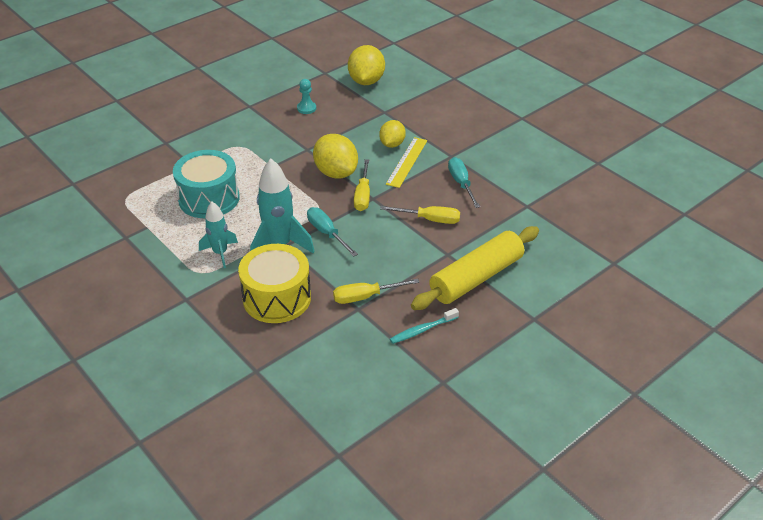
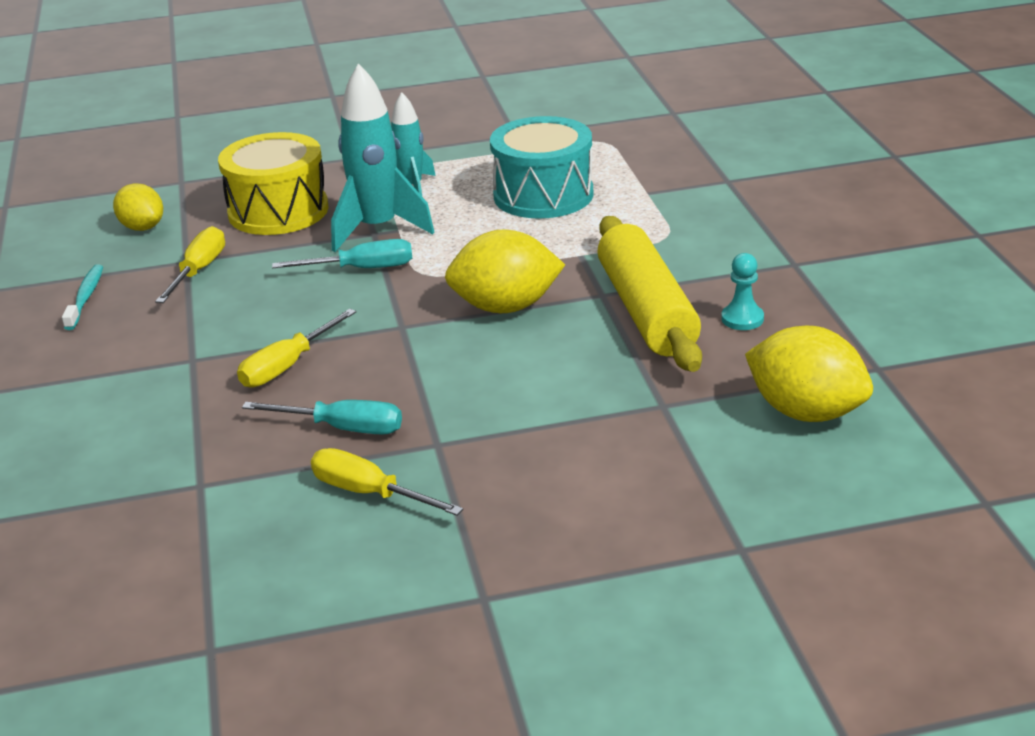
camera: 120 degrees right, 10 degrees down
(363, 195) = (418, 318): yellow screwdriver -> yellow screwdriver (369, 493)
(392, 144) = (539, 384): yellow lemon -> yellow lemon (142, 227)
(406, 162) = (467, 386): yellow ruler -> none
(476, 278) = (113, 369): yellow rolling pin -> yellow rolling pin (647, 311)

